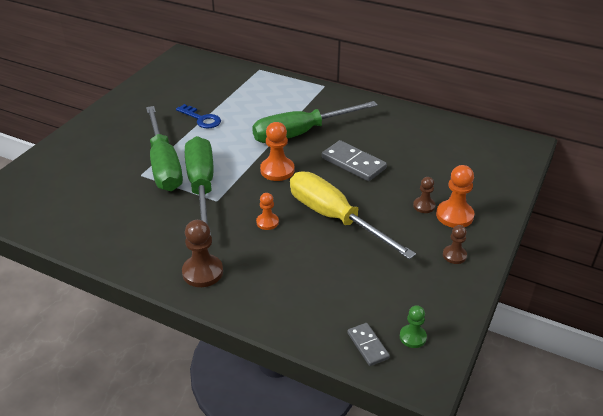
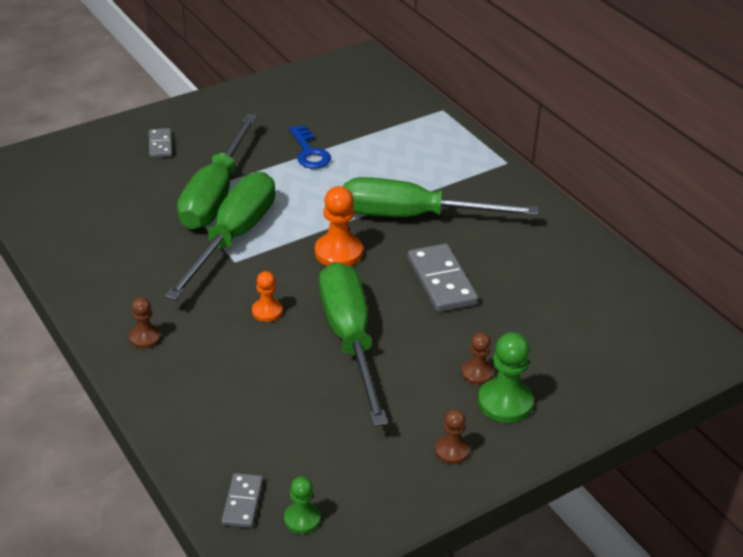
camera: 30 degrees right, 0 degrees up
(95, 148) = (160, 145): none -> grey domino
(202, 272) = (145, 337): brown pawn -> brown pawn, size x0.60
(334, 218) = (350, 340): yellow screwdriver -> green screwdriver
(454, 215) = (505, 402): orange pawn -> green pawn

